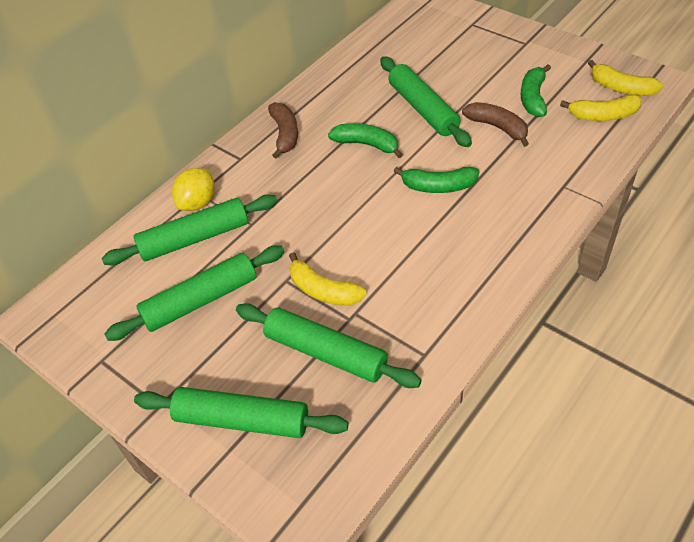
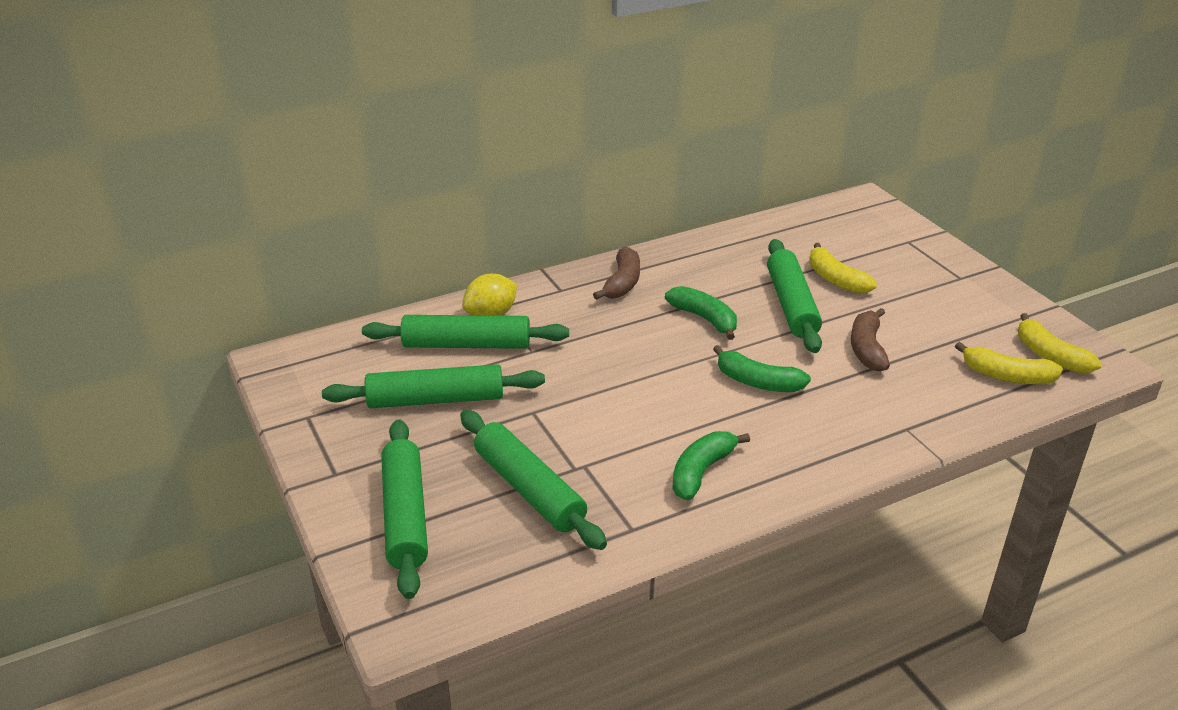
camera: 20 degrees right, 15 degrees down
(242, 420) = (405, 516): green rolling pin -> green rolling pin turned 45 degrees clockwise
(323, 290) = (564, 434): yellow banana -> yellow banana (835, 279)
(497, 127) = (867, 348): brown banana -> brown banana turned 150 degrees counterclockwise
(533, 98) = (931, 333): green banana -> green banana (701, 471)

